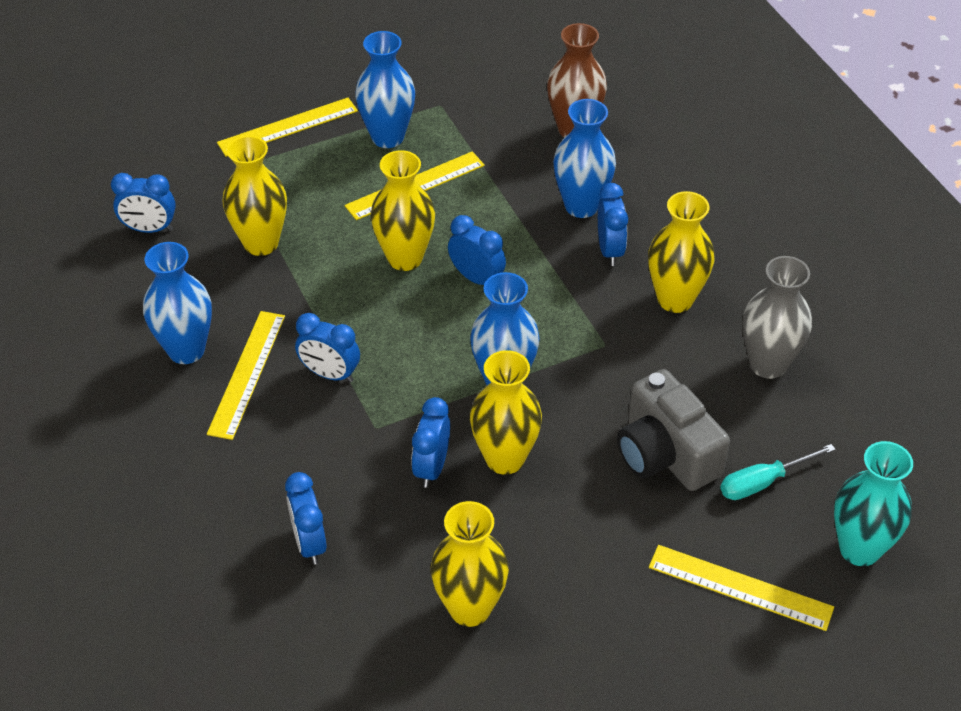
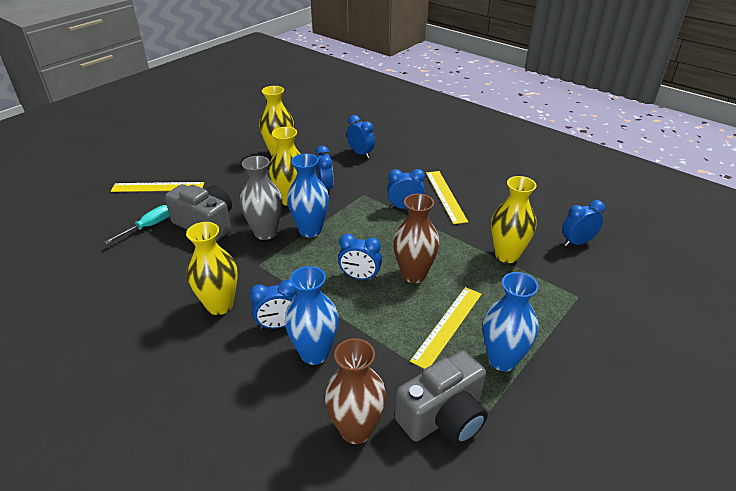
camera: 155 degrees right, 10 degrees down
(186, 350) = (485, 196): blue vase -> none
(288, 127) = (581, 340): yellow ruler -> none
(405, 258) = (413, 274): yellow vase -> brown vase
(486, 113) = (443, 416): none -> grey camera
(610, 250) = (278, 325): blue clock -> blue clock turned 75 degrees counterclockwise
(768, 364) = (148, 284): grey vase -> grey vase (265, 232)
(859, 549) = (94, 214): turquoise vase -> none

